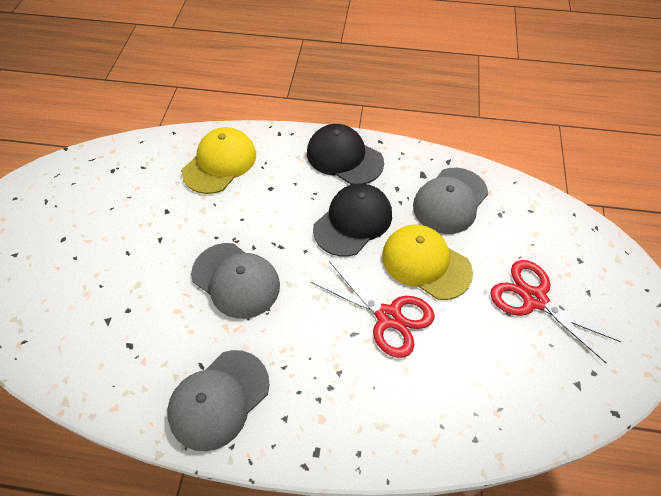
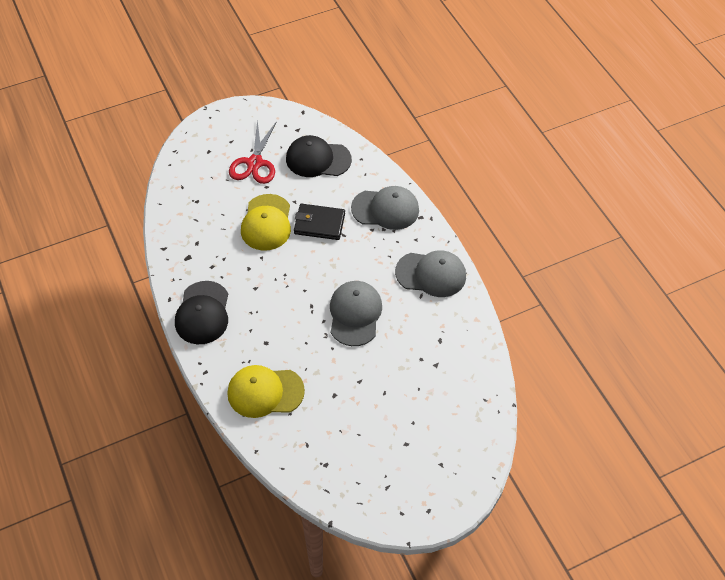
camera: 125 degrees left, 0 degrees up
(353, 221) = (260, 276): black cap -> black cap (318, 159)
(388, 317) = (319, 224): red scissors -> black wallet
(450, 200) = (203, 232): grey cap -> grey cap (385, 209)

